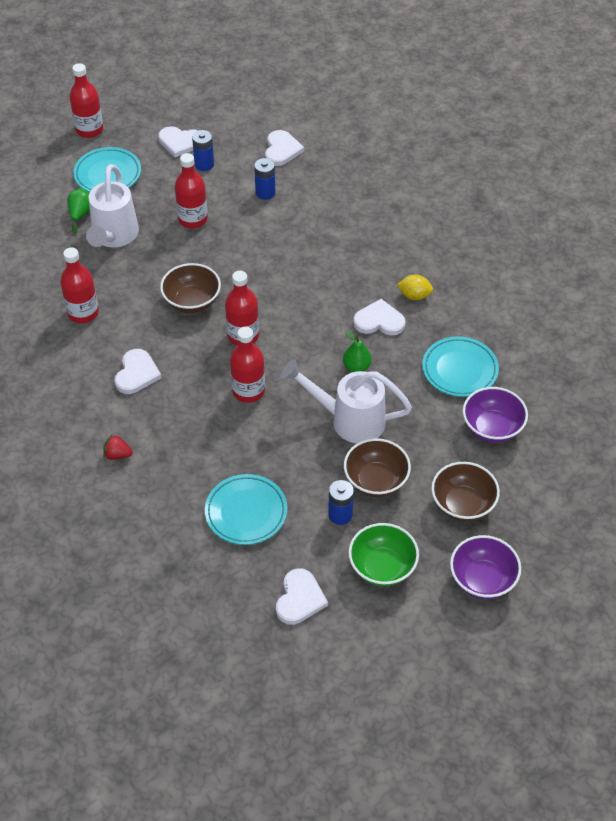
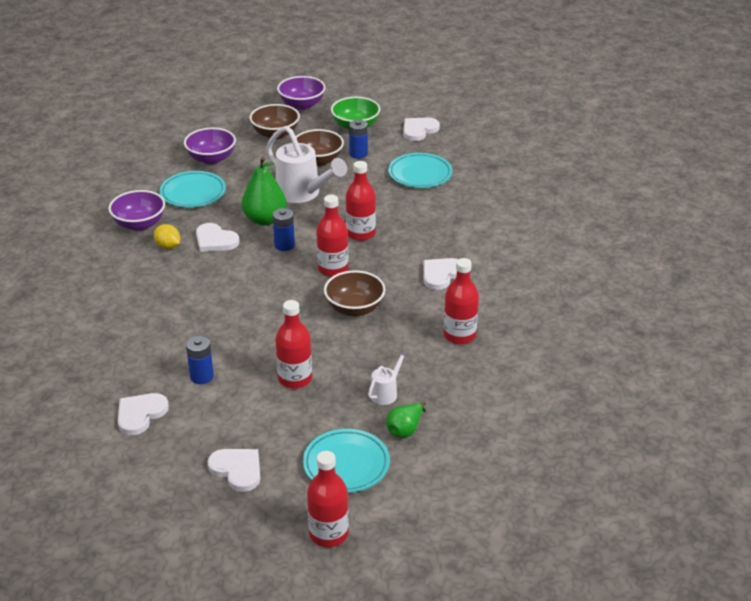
camera: 150 degrees left, 15 degrees down
(113, 237) = (386, 392): white watering can -> white watering can, size x0.50
(117, 455) = (491, 231): red strawberry -> none
(204, 164) = (234, 432): blue battery -> blue battery (284, 245)
(356, 367) = (265, 219): green pear -> green pear, size x1.73
(467, 308) = (139, 224): none -> purple bowl

